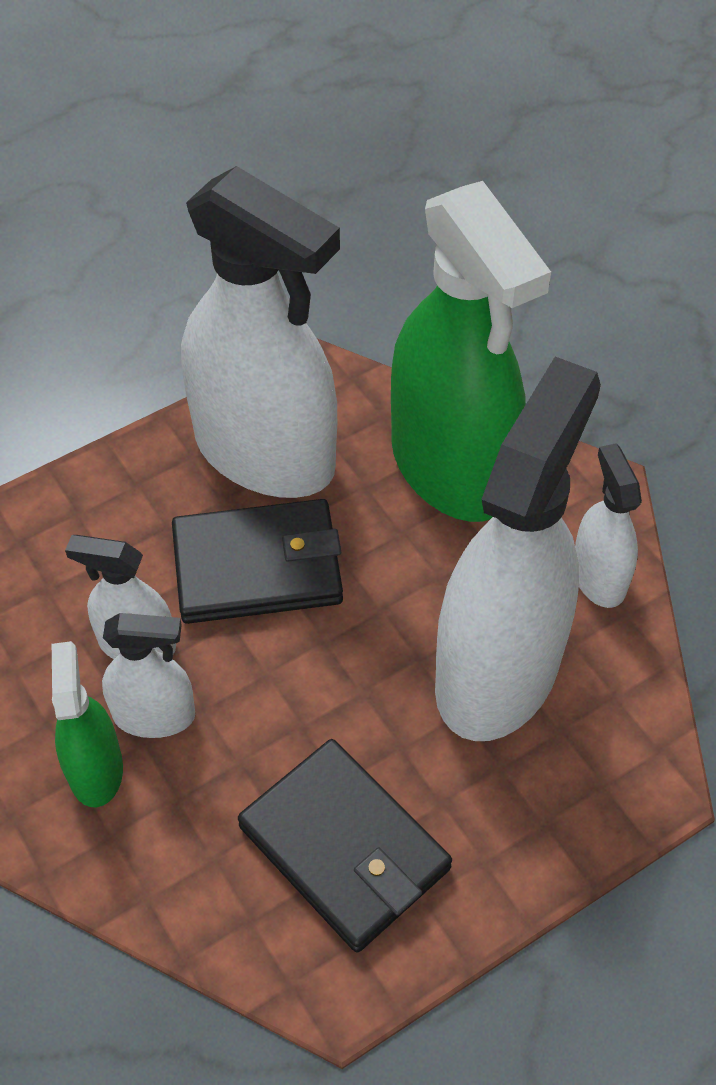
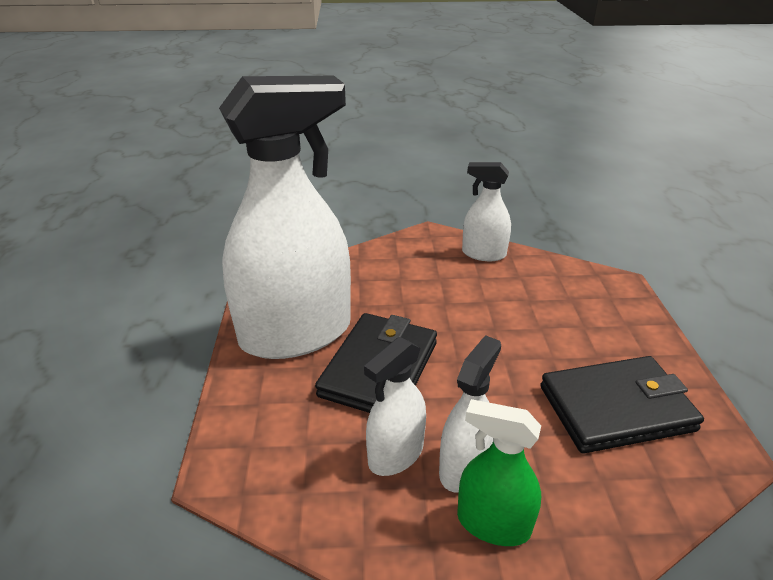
camera: 60 degrees left, 20 degrees down
(451, 466) = (375, 271): green spray bottle -> none
(497, 671) = (520, 304): white spray bottle -> none

